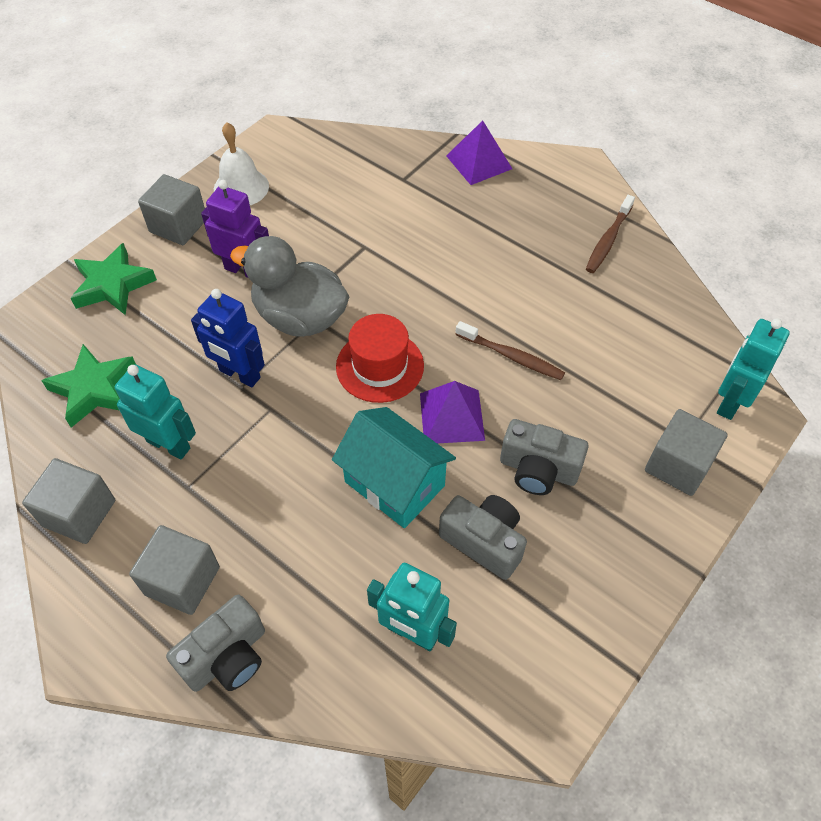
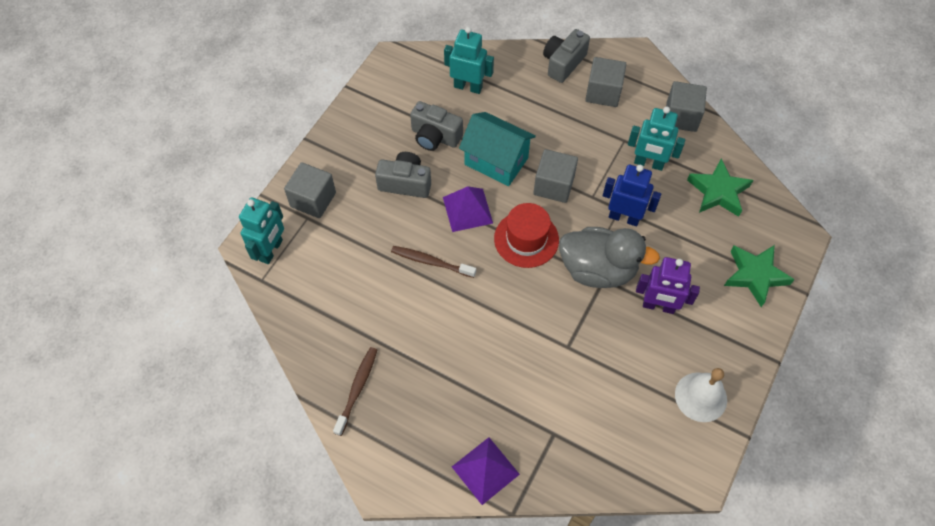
camera: 170 degrees right, 5 degrees up
(178, 225) = (734, 343): grey cube -> grey cube (553, 185)

